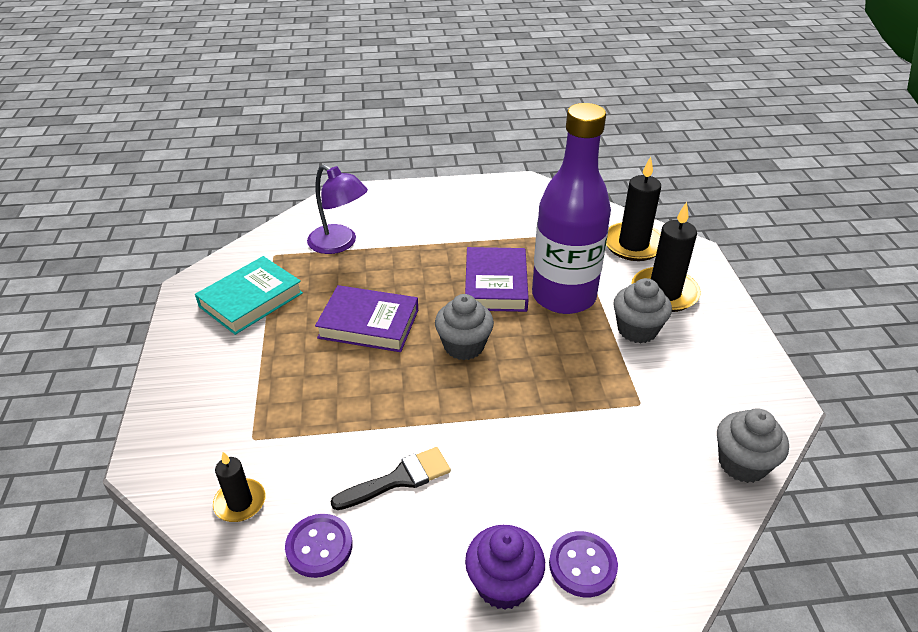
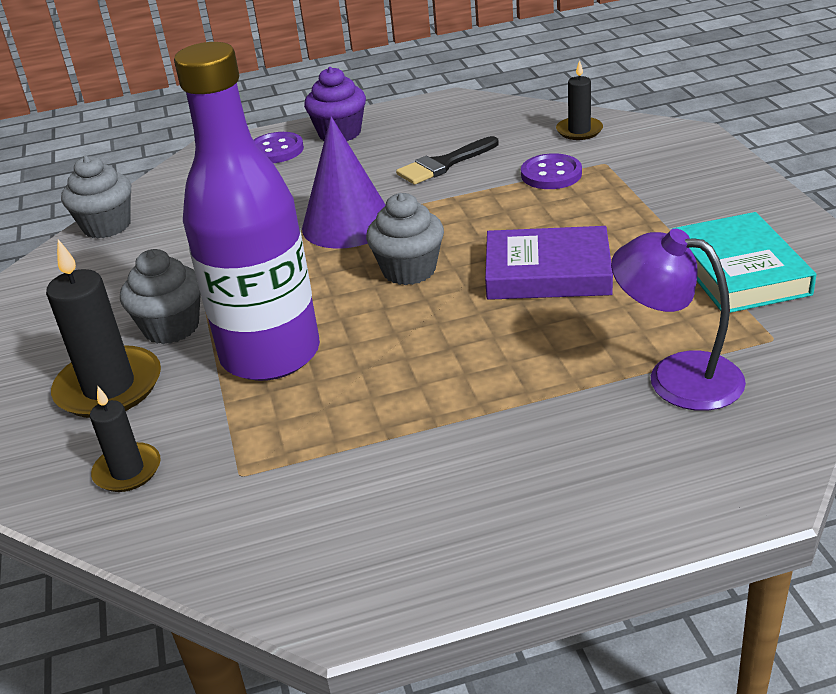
camera: 175 degrees right, 5 degrees down
(251, 300) = (739, 271): turquoise book -> turquoise book turned 45 degrees counterclockwise
(319, 547) = (493, 124): purple button -> purple button (551, 174)
(495, 284) = (378, 354): purple book -> none
(506, 409) = (347, 224): none -> purple cone
(633, 244) = (127, 471): black candle -> black candle, size x0.57

